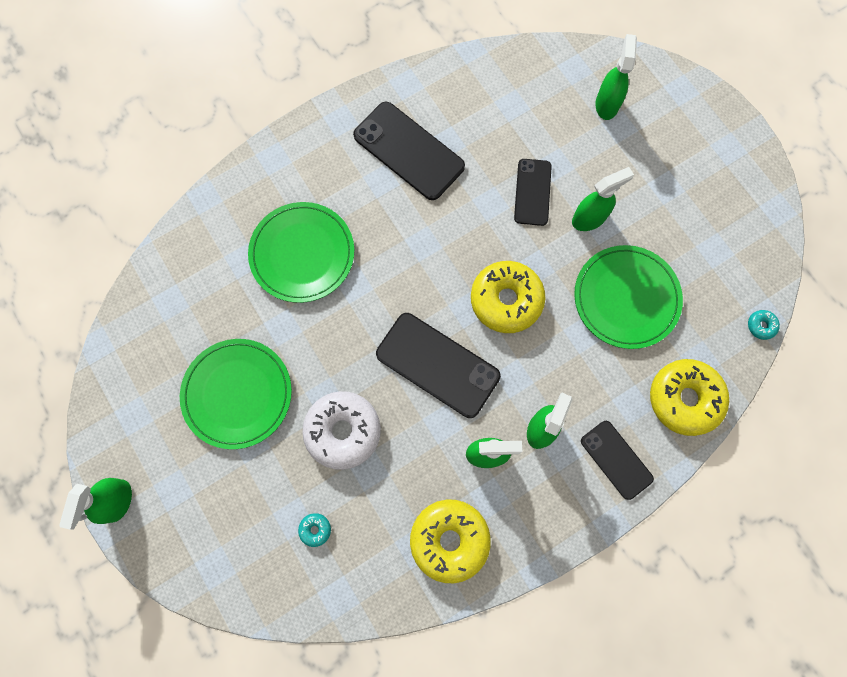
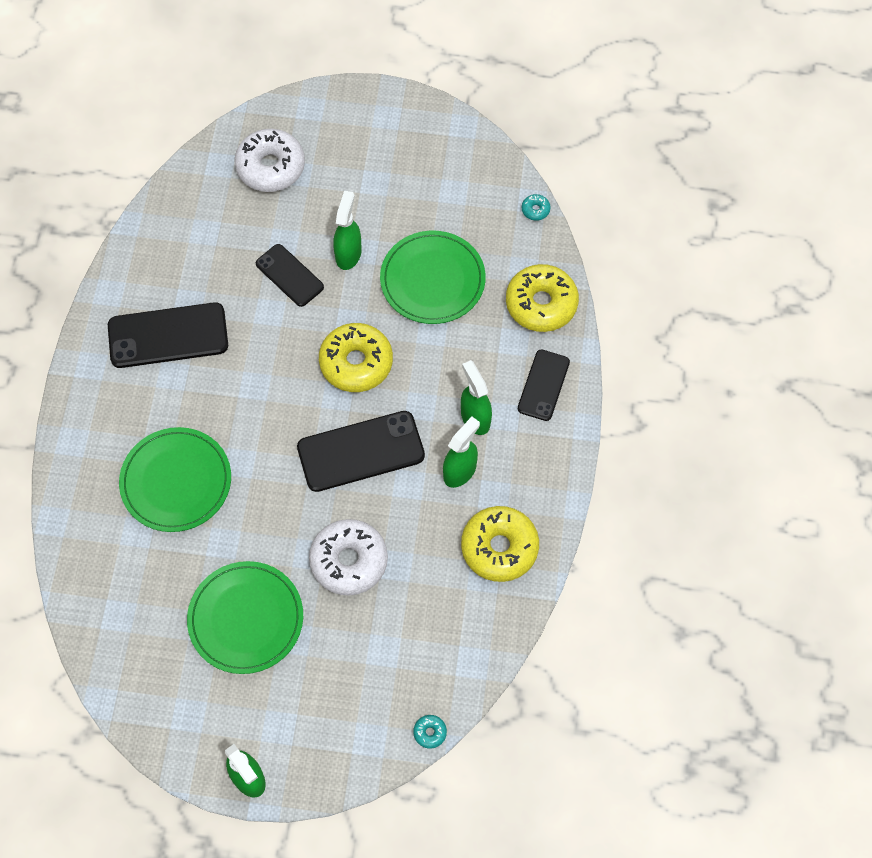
camera: 50 degrees left, 10 degrees down
(315, 529) = (406, 640): turquoise donut -> turquoise donut (430, 732)
(607, 104) = (270, 167): green spray bottle -> white donut
(616, 459) = (543, 385): black phone -> black phone turned 75 degrees counterclockwise

